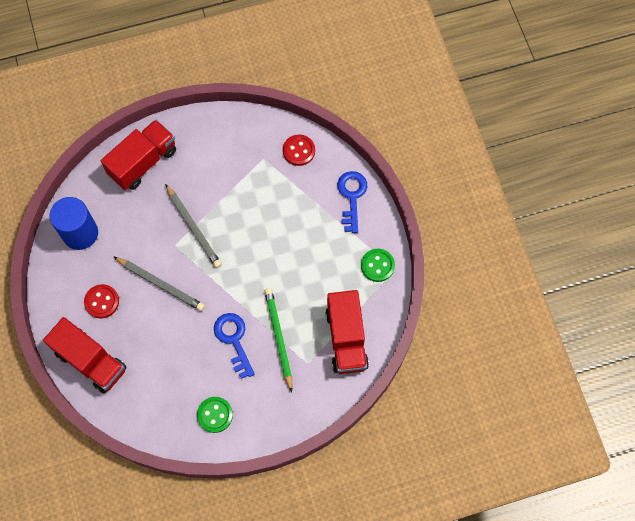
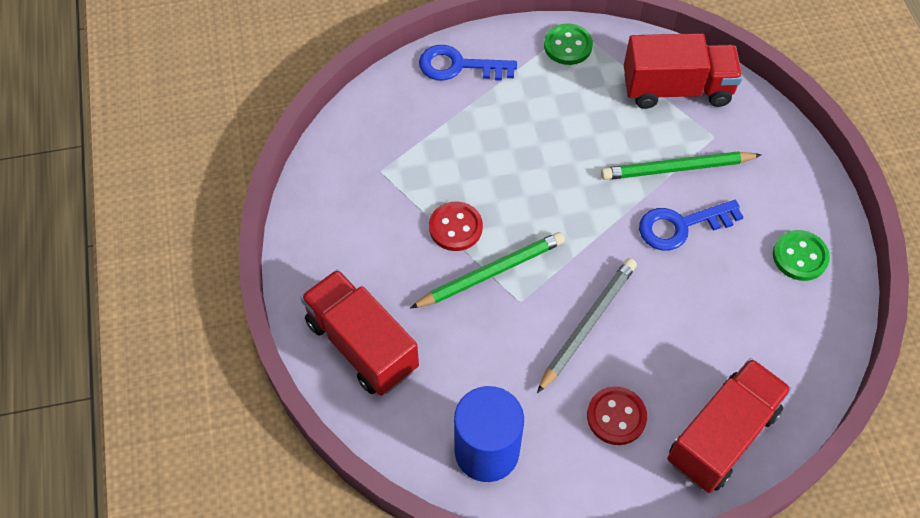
camera: 85 degrees left, 10 degrees down
(193, 228) = (491, 272): grey pencil -> green pencil
(299, 151) = (374, 124): red button -> red button (455, 227)

